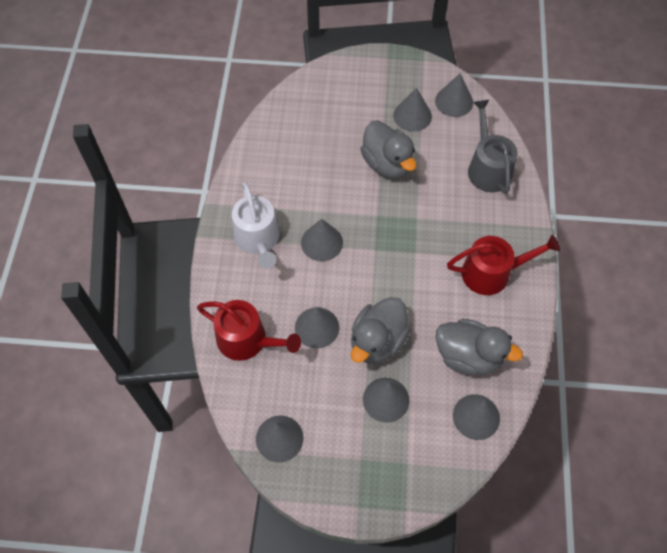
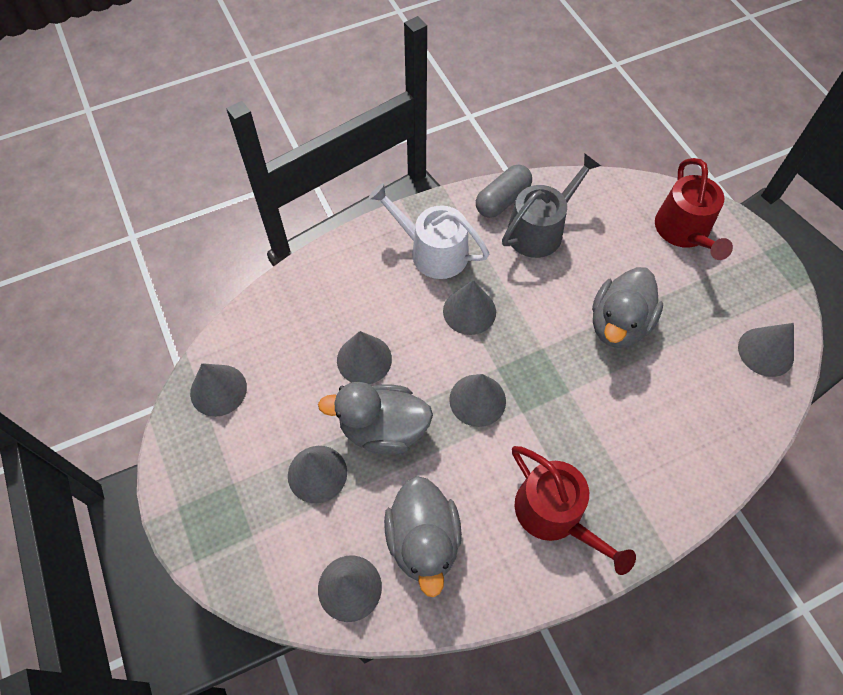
camera: 60 degrees right, 0 degrees up
(246, 173) = (502, 200): none -> grey capsule
(247, 340) = (311, 303): red watering can -> red watering can (684, 231)
(258, 239) = (432, 251): white watering can -> white watering can turned 75 degrees clockwise
(412, 116) = (706, 317): grey cone -> grey cone (477, 400)
(487, 168) = (701, 437): grey watering can -> grey watering can (540, 229)

